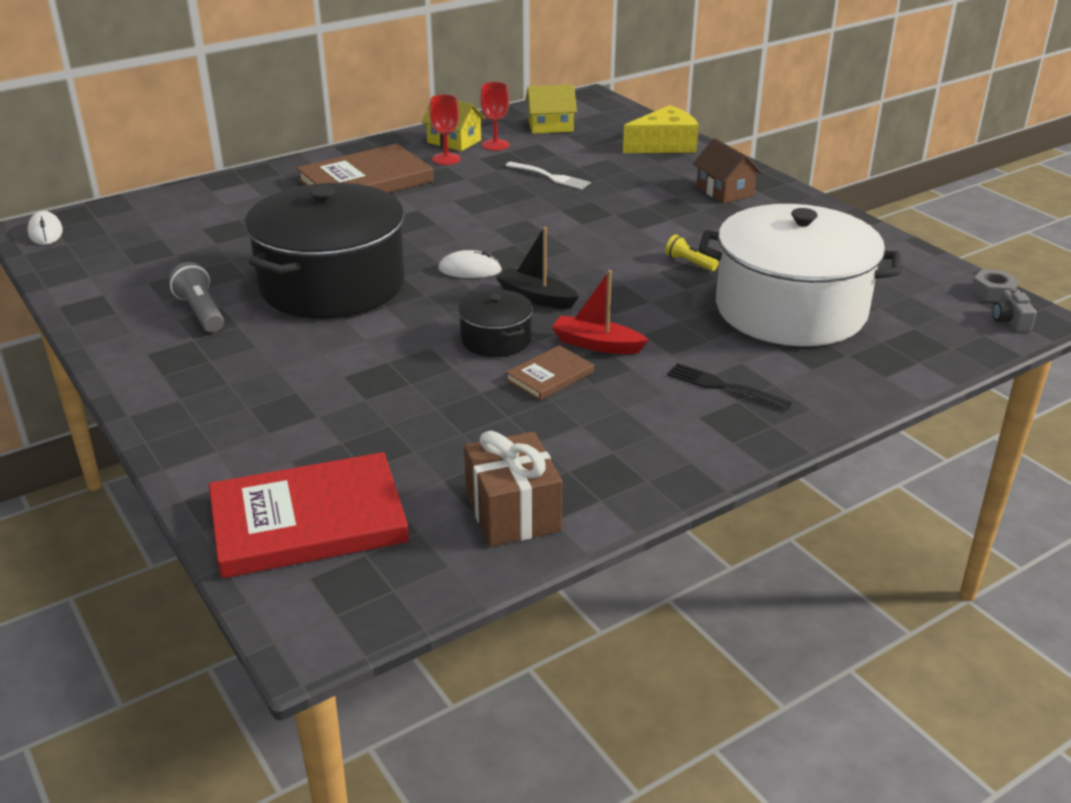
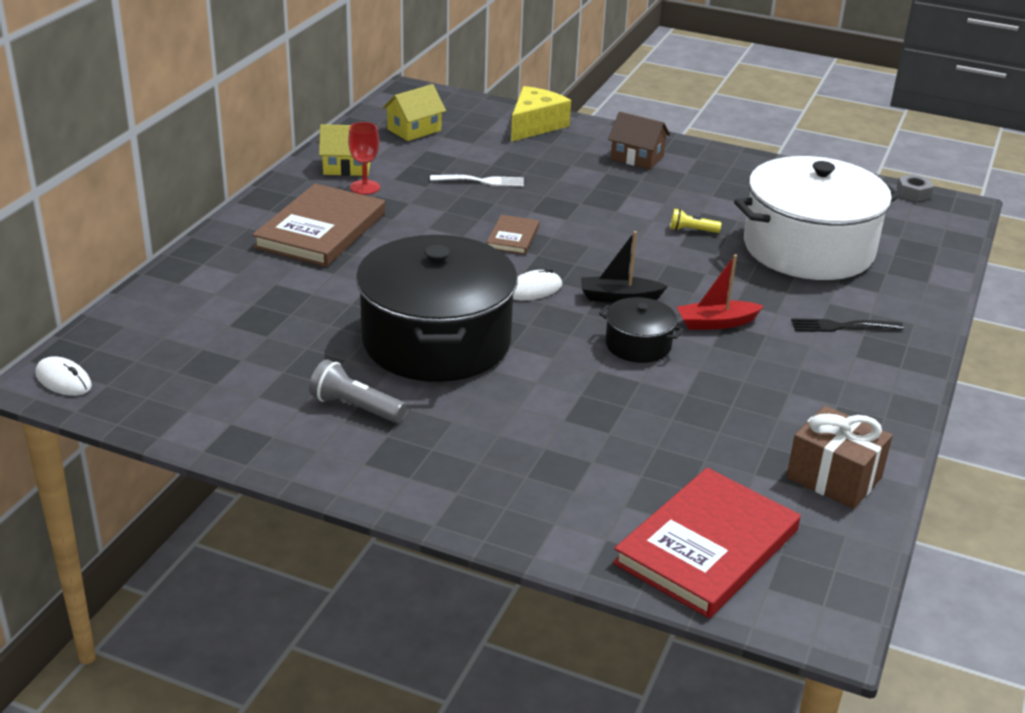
camera: 35 degrees left, 0 degrees up
(495, 145) = (390, 161): red goblet -> none
(550, 376) = (717, 361): brown book -> brown book (513, 237)
(1010, 321) = (948, 213): grey camera -> none

